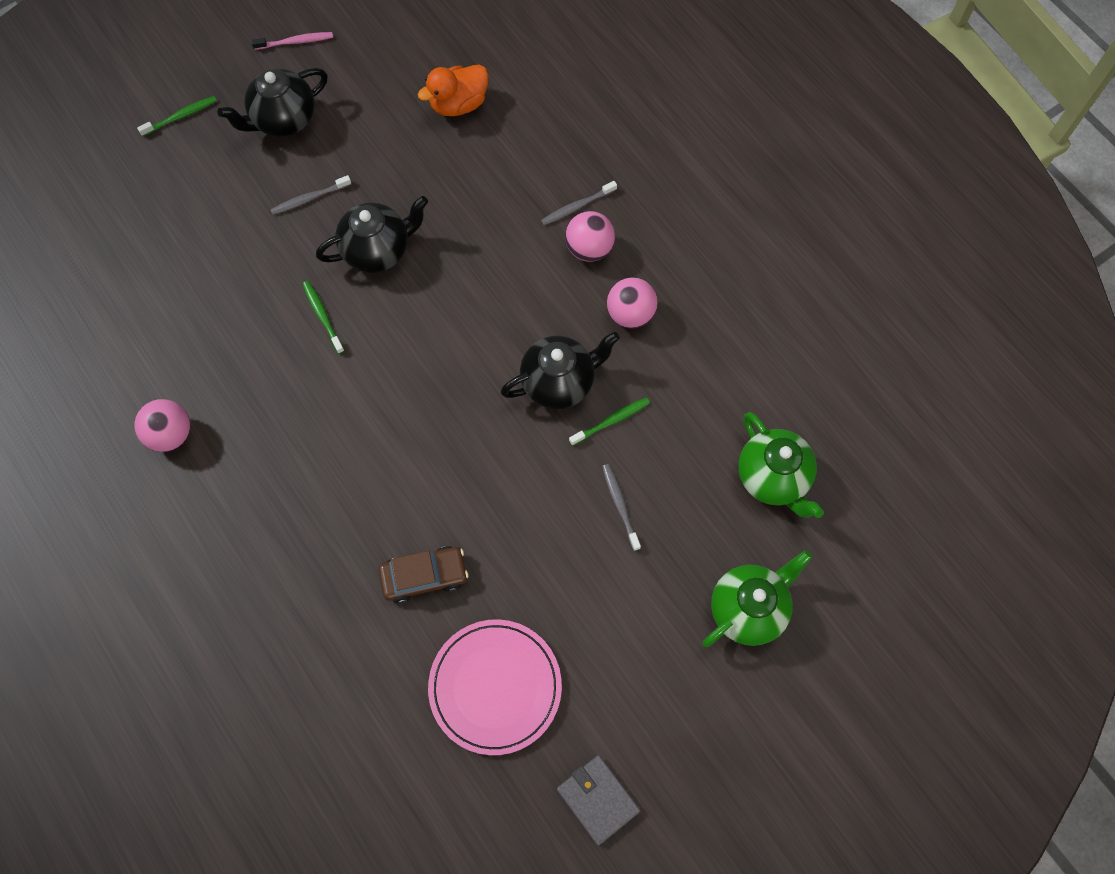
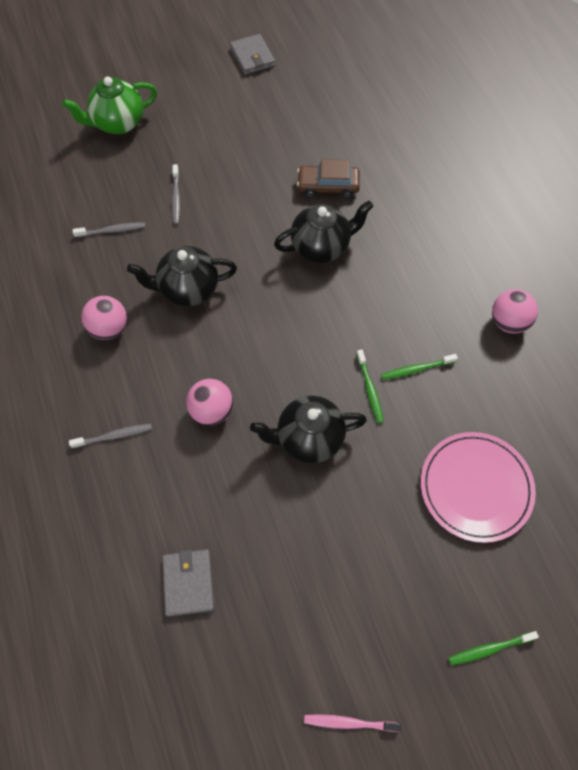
camera: 165 degrees left, 5 degrees down
(283, 120) = (377, 613): black teapot -> black teapot (321, 247)
(310, 198) = (363, 510): grey toothbrush -> grey toothbrush (112, 230)
(458, 104) = (188, 583): orange duck -> grey wallet
(495, 687) = (297, 119): pink plate -> pink plate (476, 487)
(589, 248) = (119, 393): pink ball -> pink ball (212, 411)
(611, 421) = (159, 253): green toothbrush -> green toothbrush (416, 369)
(773, 478) = (60, 191): green teapot -> none

